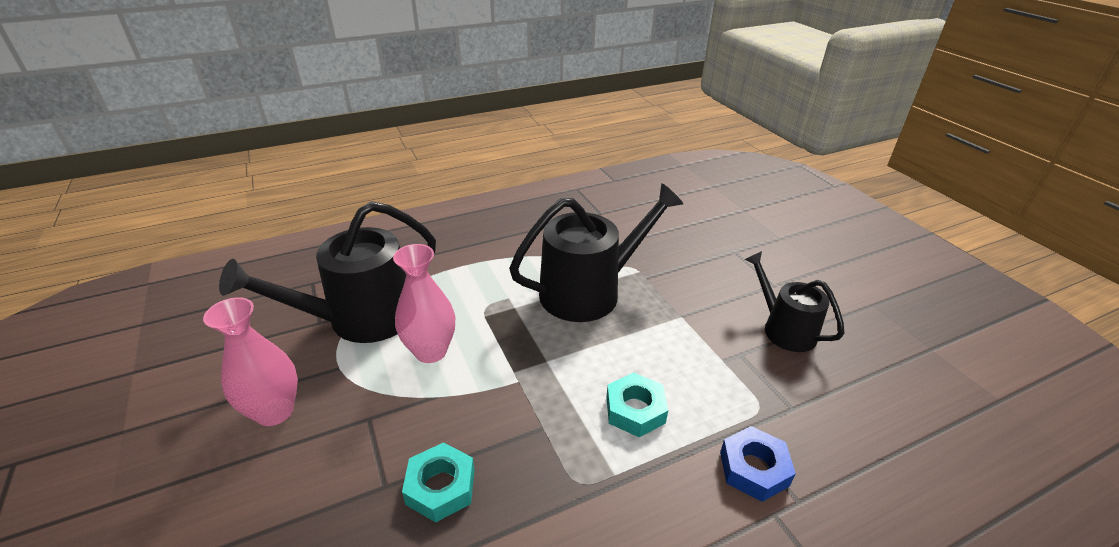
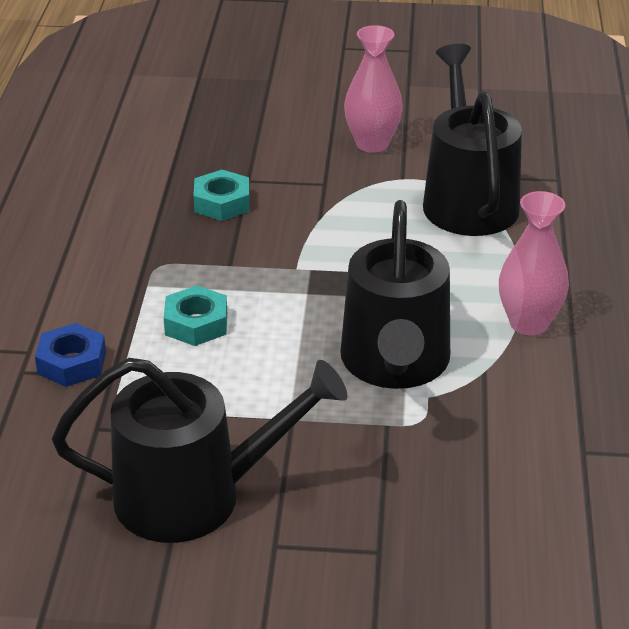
camera: 120 degrees right, 0 degrees up
(431, 351) = (382, 229): pink vase -> pink vase (529, 323)
(784, 329) = (193, 496): black watering can -> black watering can, size x1.67

